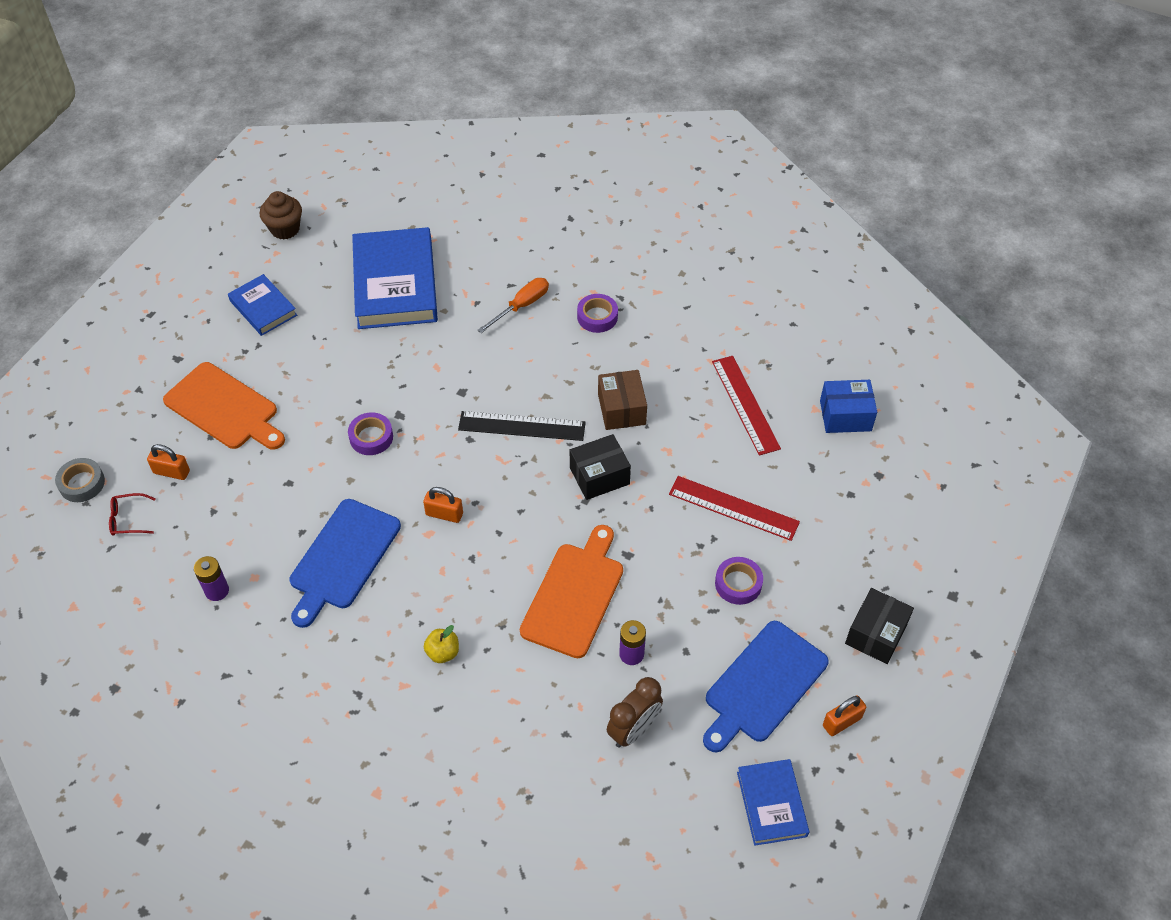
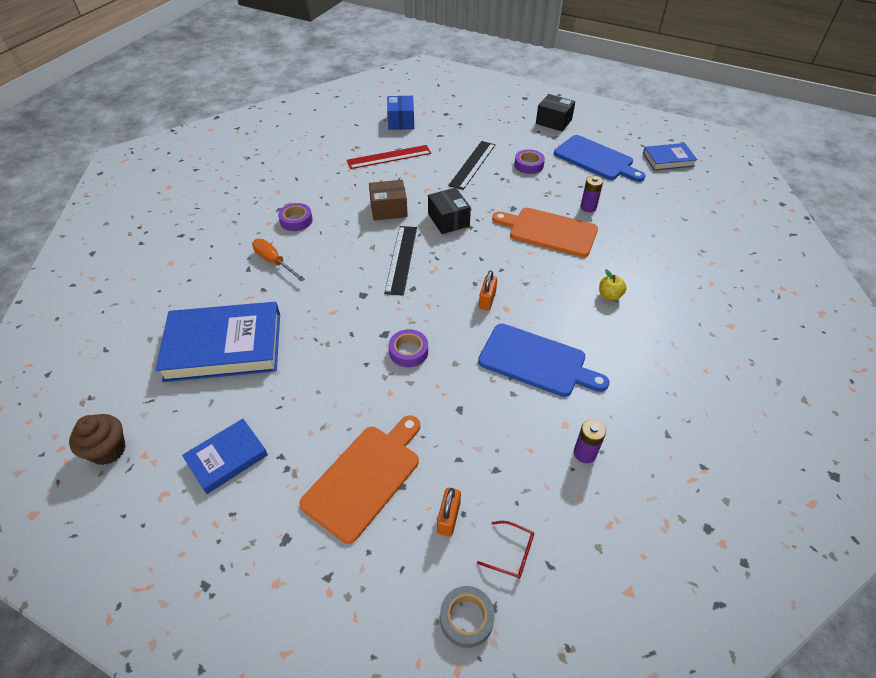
camera: 90 degrees left, 5 degrees down
(128, 519) = (512, 553): red glasses -> red glasses turned 60 degrees counterclockwise
(634, 730) = (640, 207): brown clock -> none
(733, 508) = (472, 165): red ruler -> black ruler
(842, 722) = (611, 135): orange padlock -> none

